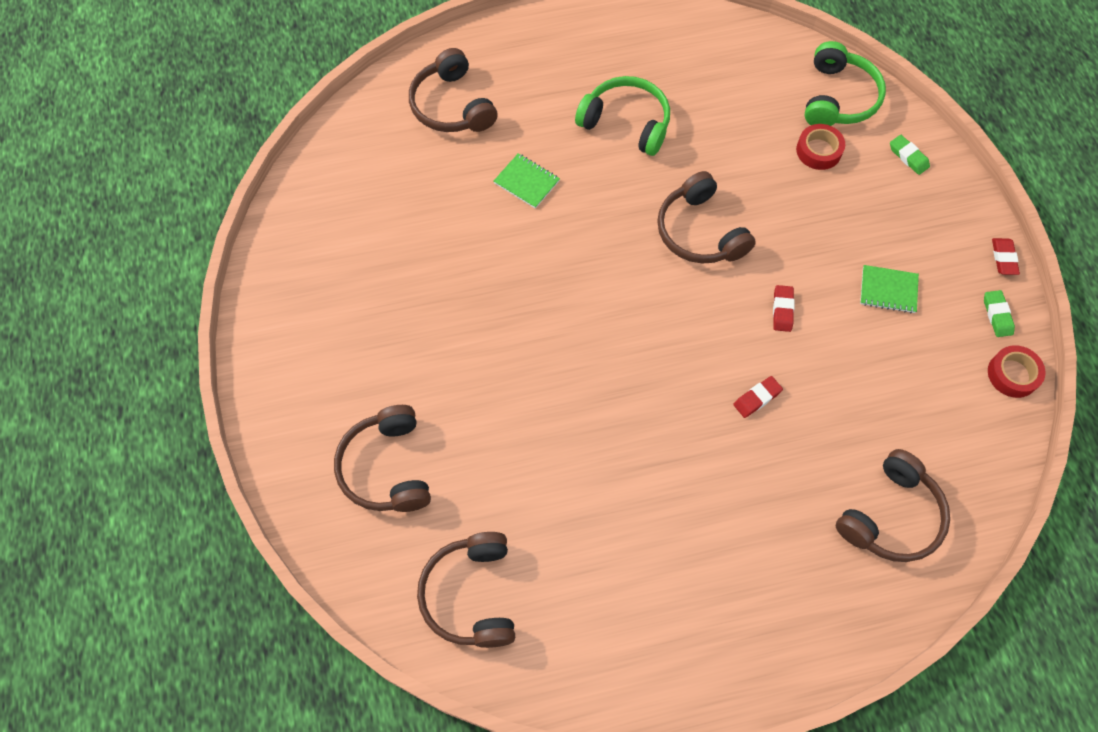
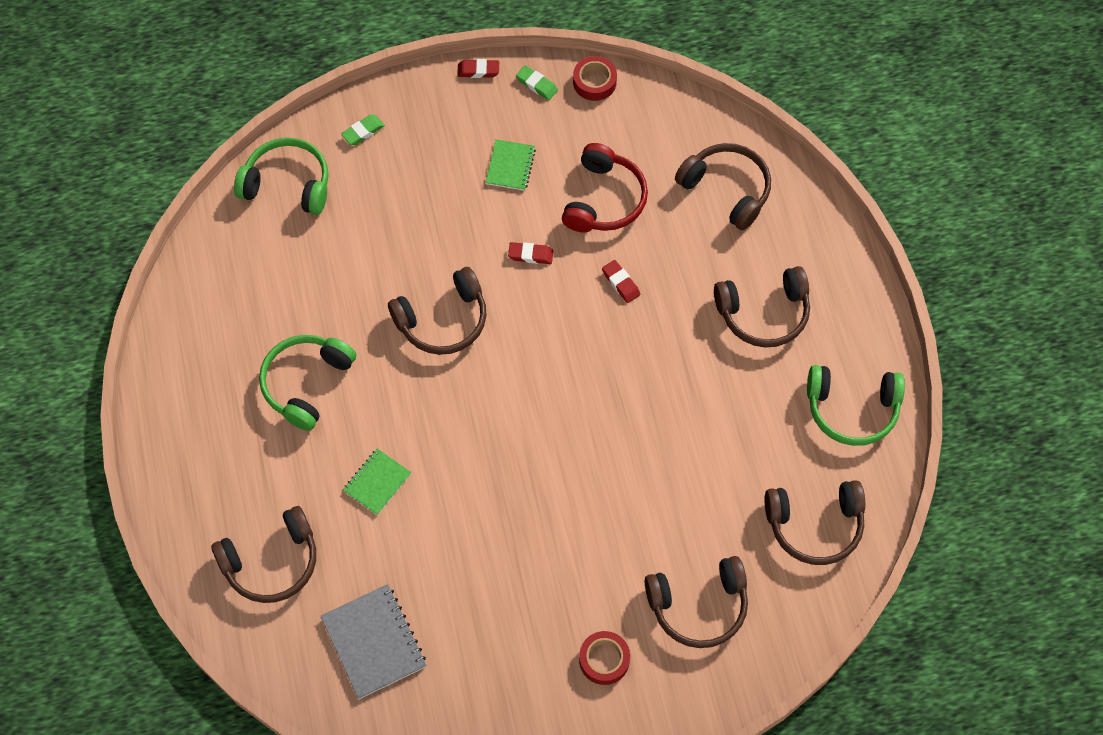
camera: 90 degrees left, 0 degrees up
(372, 185) = (374, 642): none -> grey notebook
(613, 648) = (852, 409): none -> green headphones
(731, 551) = (763, 313): none -> brown headphones
(818, 151) = (352, 208): red tape -> red tape (604, 660)
(859, 383) = (604, 199): none -> red headphones
(997, 315) = (537, 85): green eraser -> green eraser turned 45 degrees clockwise

